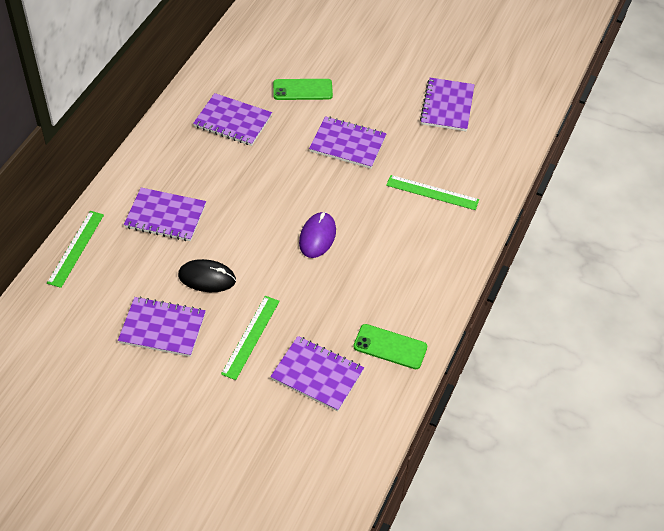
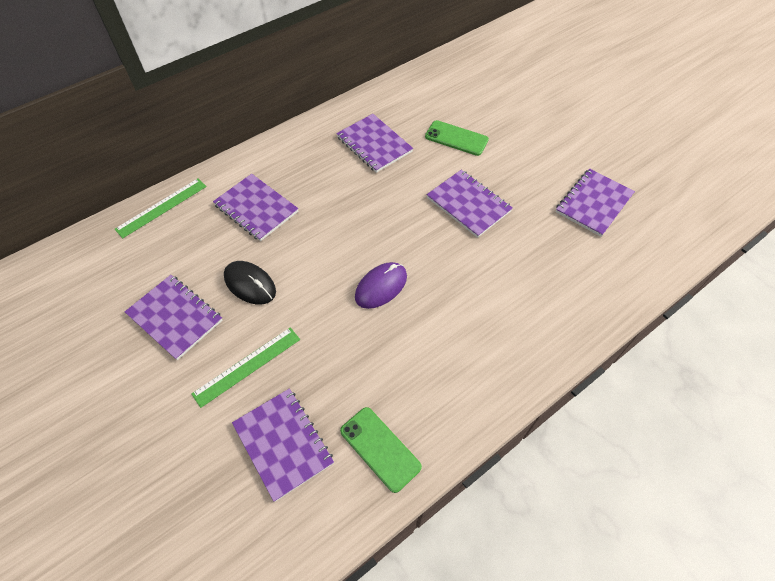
camera: 30 degrees right, 5 degrees up
(432, 192) = (528, 288): green ruler -> none

